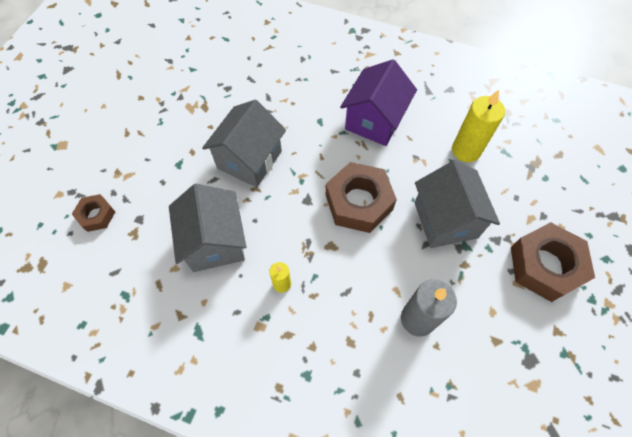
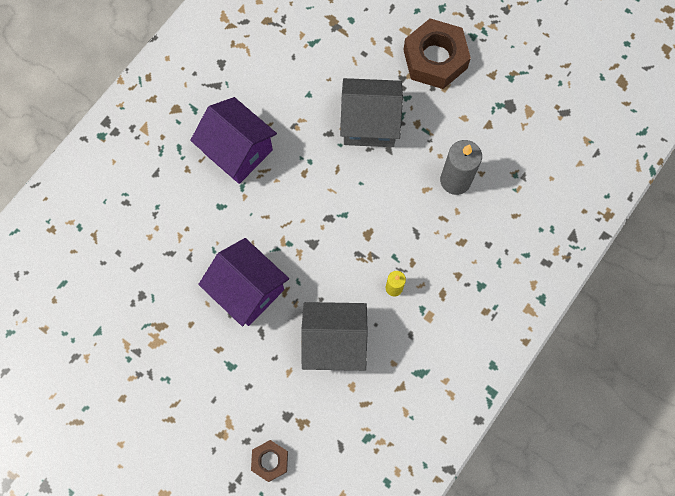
camera: 75 degrees left, 10 degrees up
(249, 160) = (247, 290): grey house -> purple house
(359, 202) = (329, 195): brown nut -> none
(466, 150) = (300, 77): yellow candle -> none

